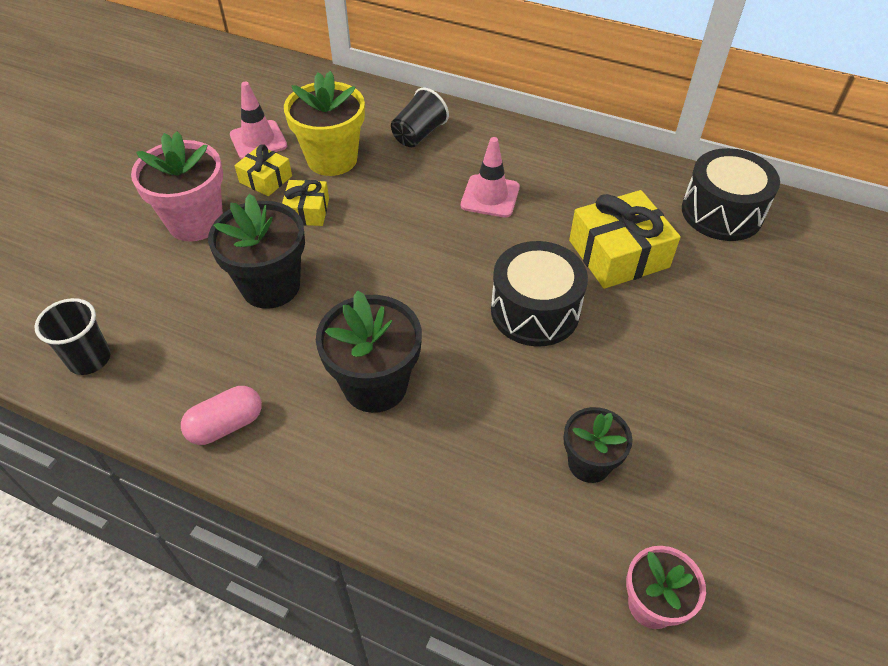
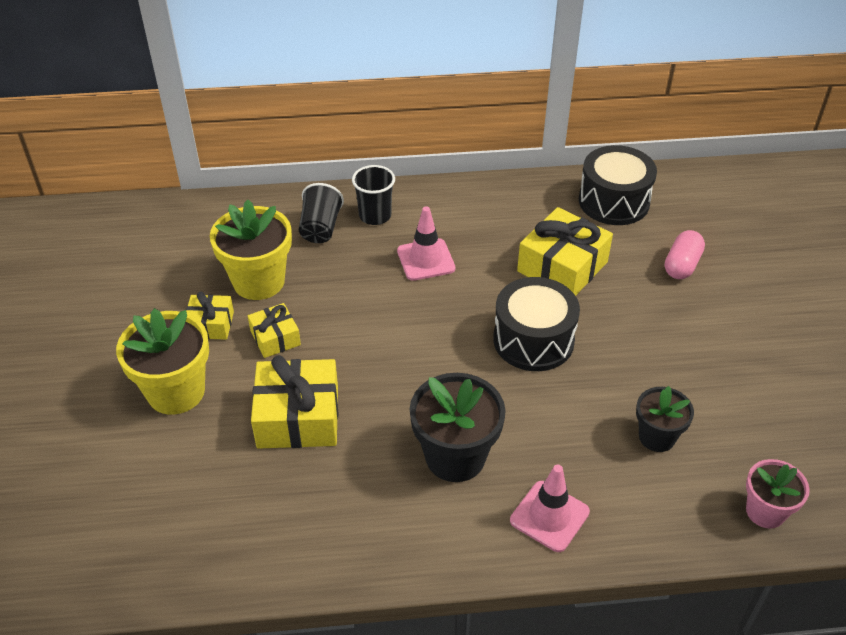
camera: 30 degrees left, 5 degrees down
(89, 359) = (183, 557): black cup -> black cup (375, 216)
(195, 222) = (176, 392): pink flower pot -> yellow flower pot
(226, 425) = (358, 548): pink capsule -> pink capsule (682, 265)
(258, 140) = (171, 291): pink traffic cone -> pink traffic cone (549, 516)
(271, 286) = (298, 417): black flower pot -> yellow gift

